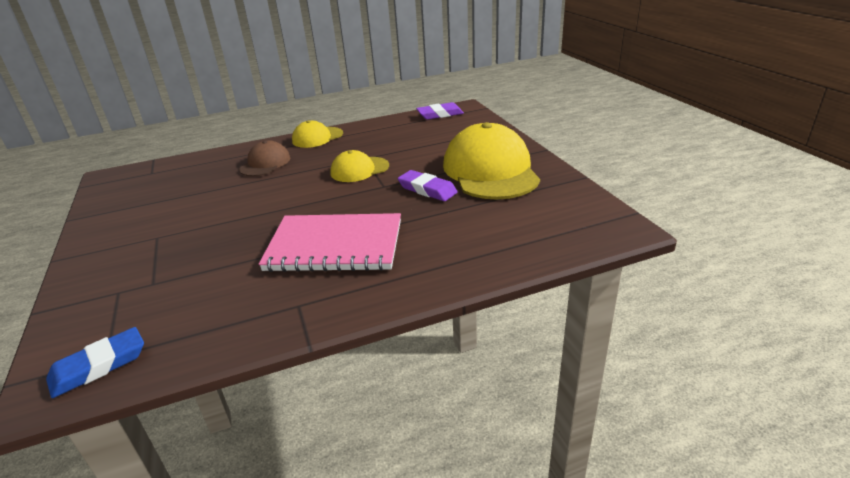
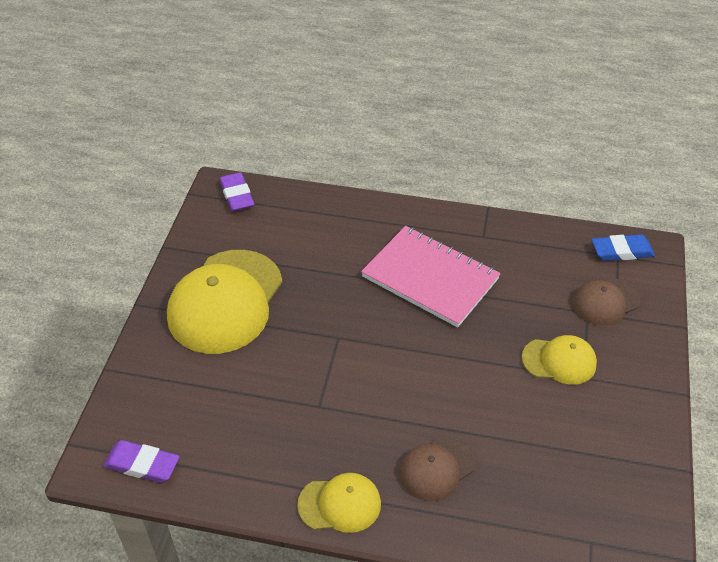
camera: 150 degrees left, 15 degrees up
(129, 299) = (605, 302): none -> brown cap
(359, 169) = (340, 382): yellow cap -> yellow cap (559, 361)
(427, 189) = (305, 307): purple eraser -> purple eraser (237, 195)

